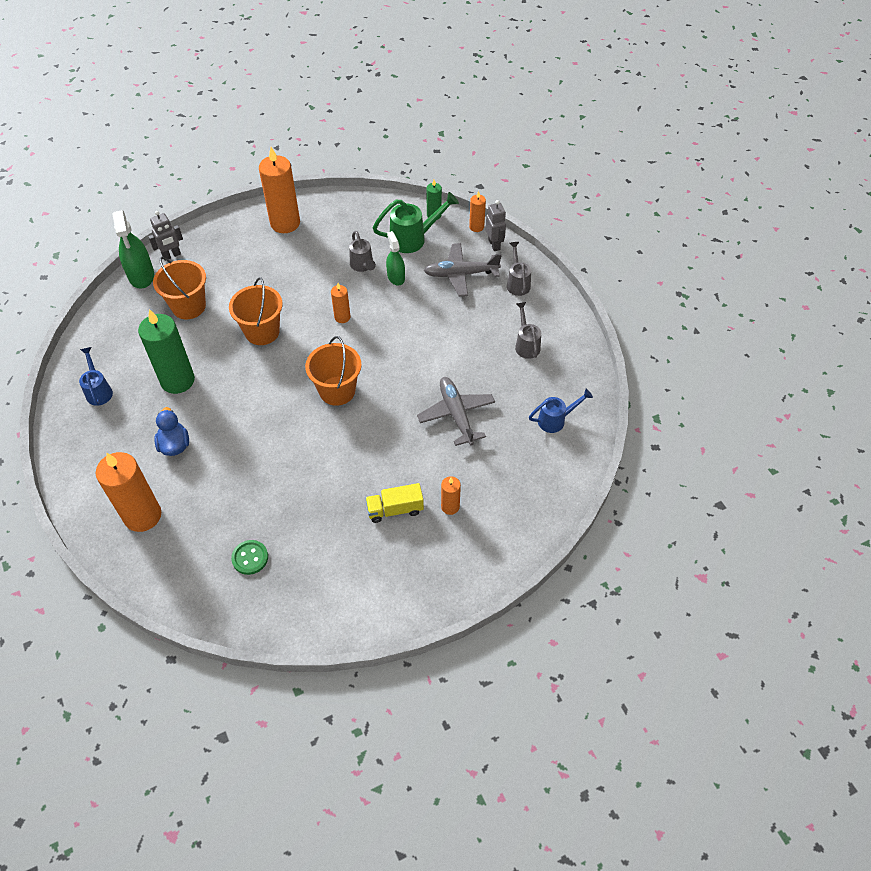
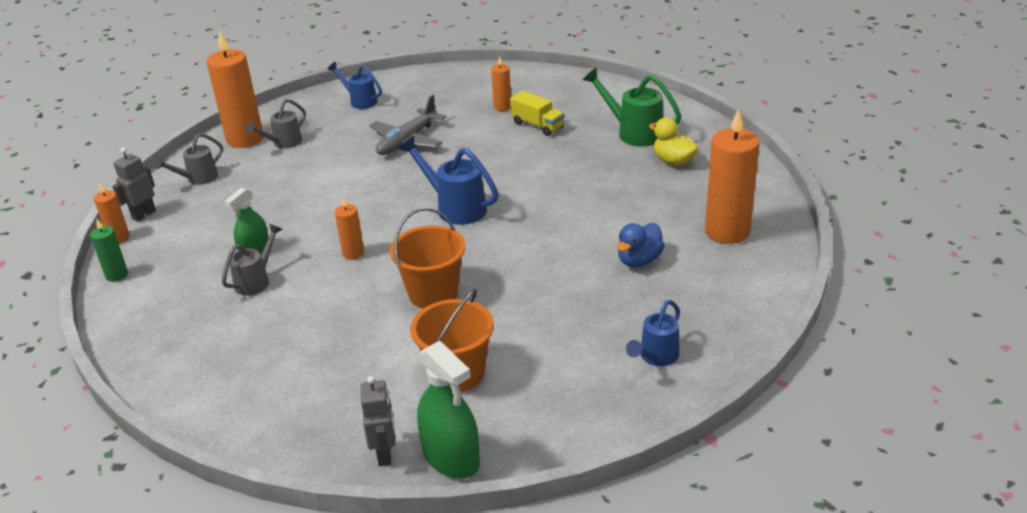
camera: 125 degrees left, 20 degrees down
(141, 275) = (451, 457): green spray bottle -> green spray bottle turned 105 degrees clockwise
(171, 255) = (385, 454): grey robot -> grey robot turned 60 degrees clockwise
(177, 380) = (568, 309): green candle -> none
(250, 558) = (673, 161): green button -> yellow duck
(285, 223) = (225, 385): orange candle -> orange candle (245, 139)
(337, 391) = (455, 207): orange bucket -> blue watering can
(414, 239) = (175, 269): green watering can -> green watering can (633, 132)
(461, 274) = (212, 214): grey plane -> none

